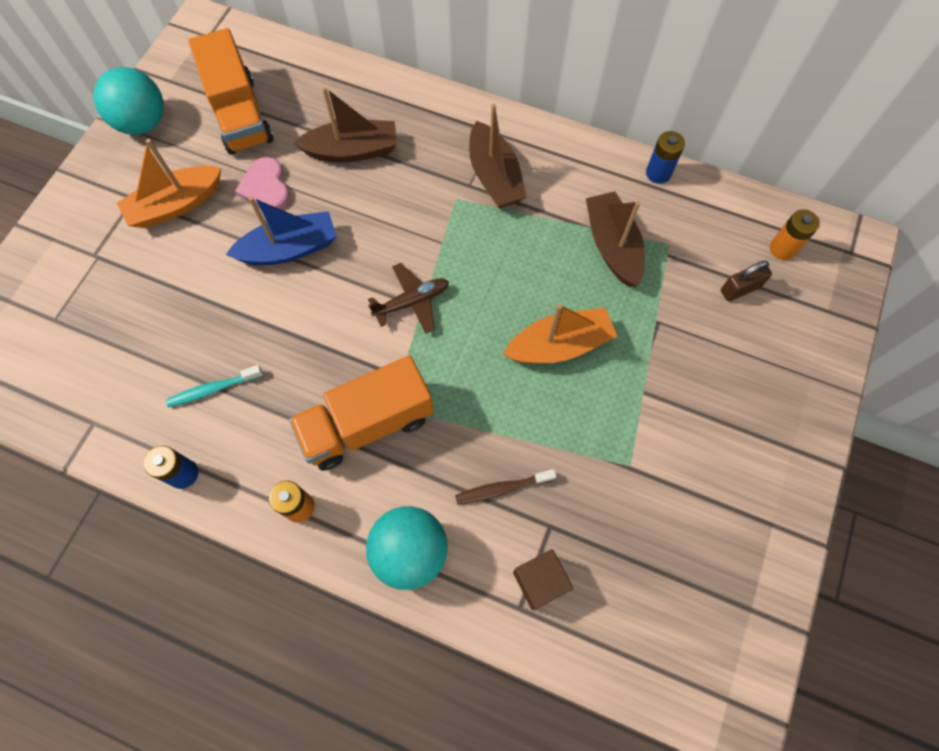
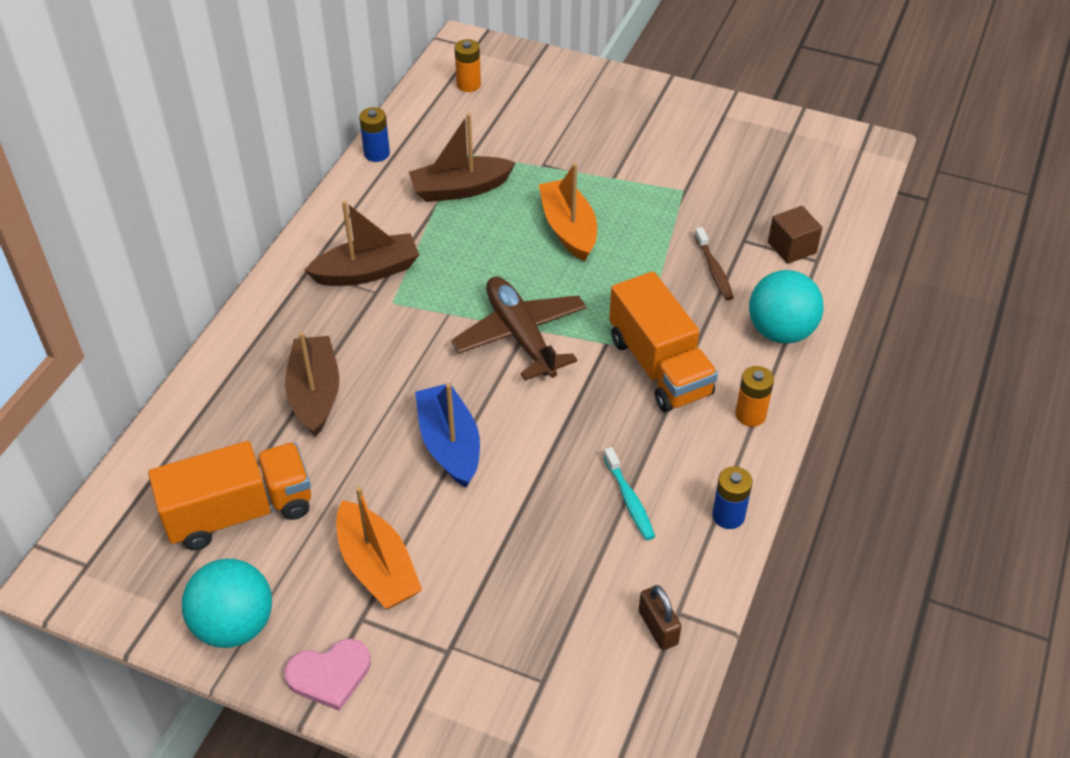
camera: 90 degrees left, 20 degrees down
(265, 187) = (359, 475): pink heart -> pink heart (329, 675)
(412, 302) = (521, 336): brown plane -> brown plane, size x1.61
(740, 289) = (509, 113): brown padlock -> brown padlock (658, 627)

